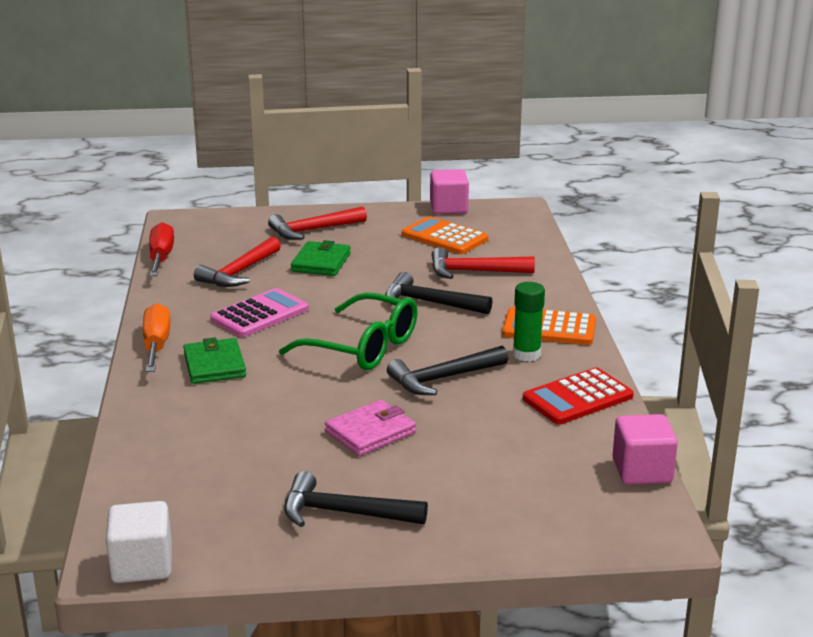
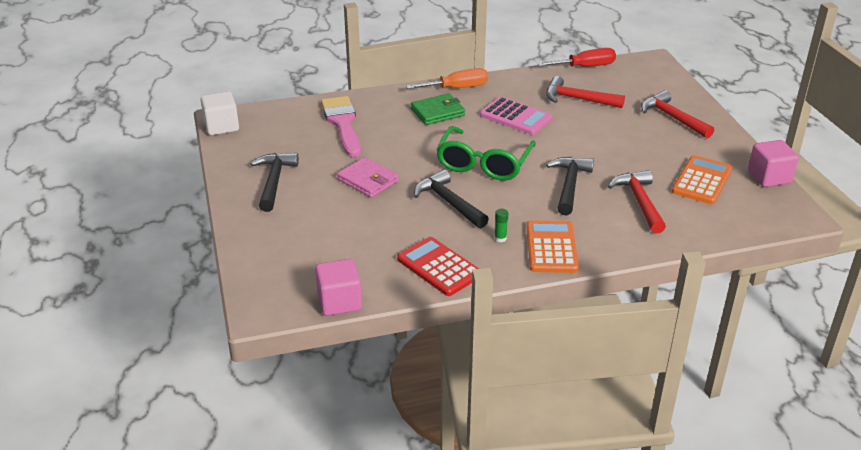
camera: 80 degrees right, 10 degrees up
(202, 443) = (342, 123): none -> pink brush
(321, 262) = (614, 129): green wallet -> none
(526, 354) = (500, 238): green glue stick -> green glue stick, size x0.54

